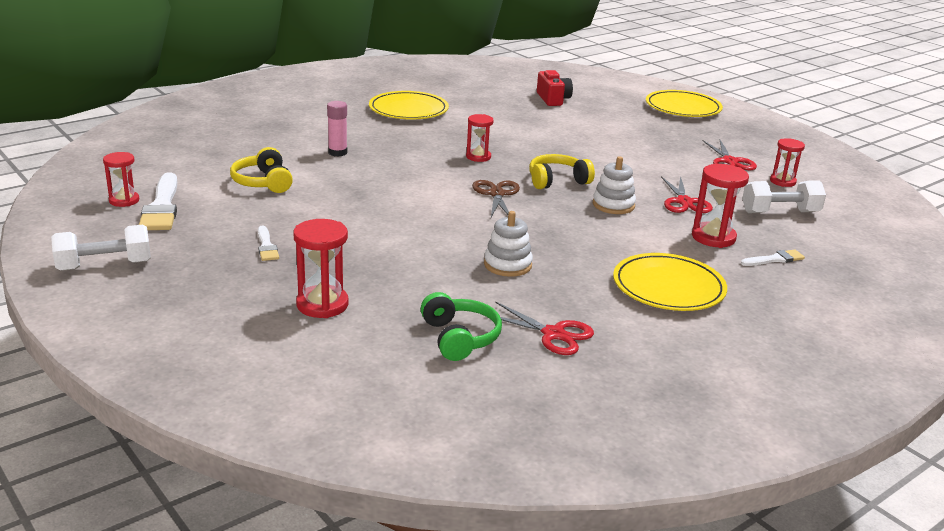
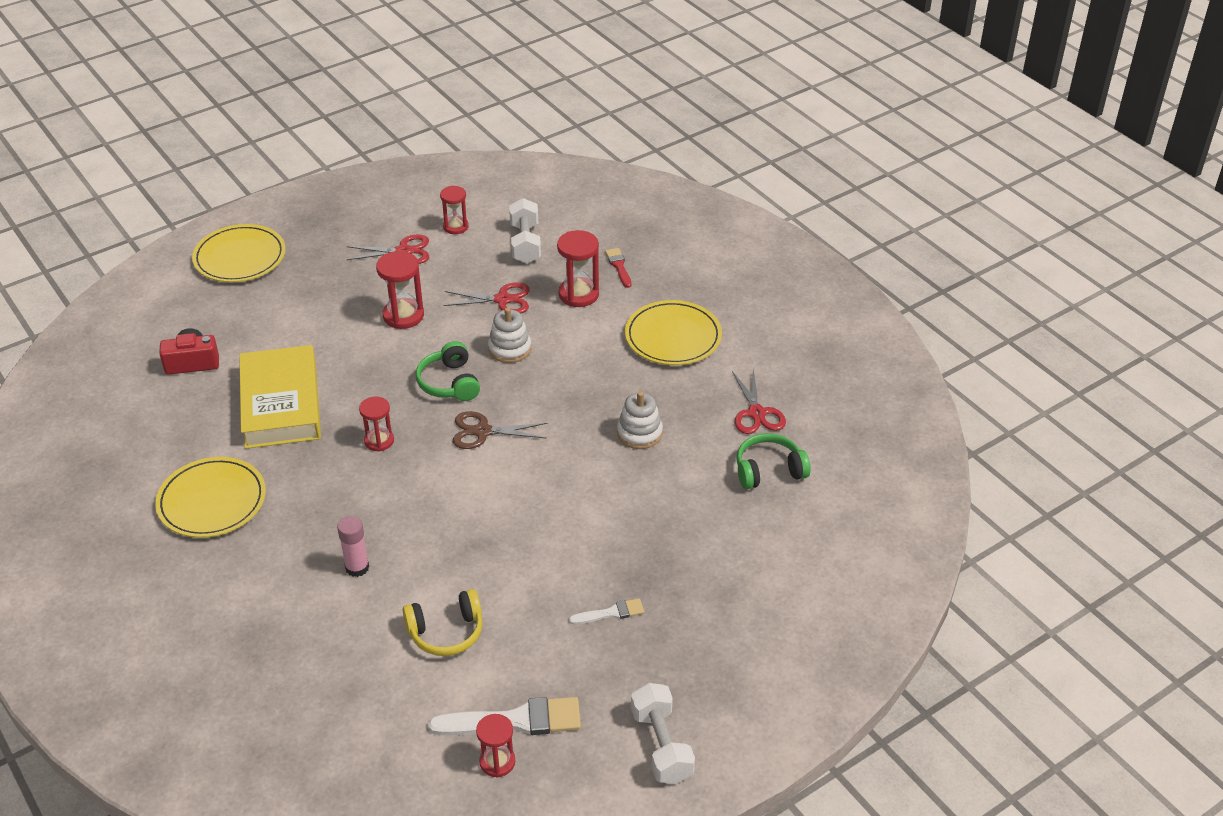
camera: 85 degrees left, 15 degrees up
(322, 304) = (724, 561): red hourglass -> red hourglass (403, 316)
(514, 125) = (281, 404): none -> yellow book
(554, 334) = (756, 413): red scissors -> red scissors turned 135 degrees clockwise
(557, 181) = (449, 383): yellow headphones -> green headphones
(775, 259) = (619, 266): white brush -> red brush

